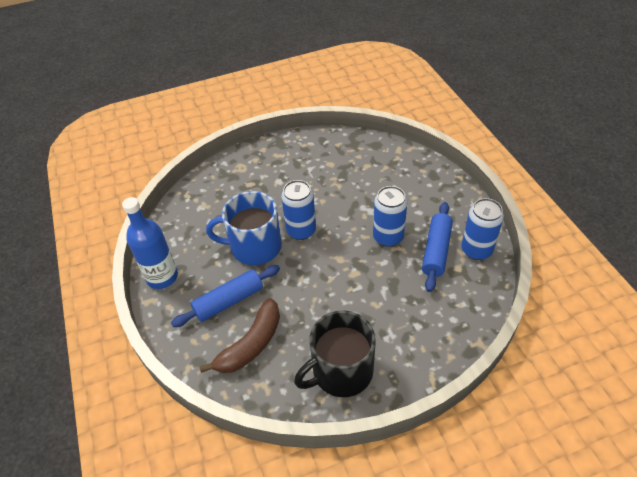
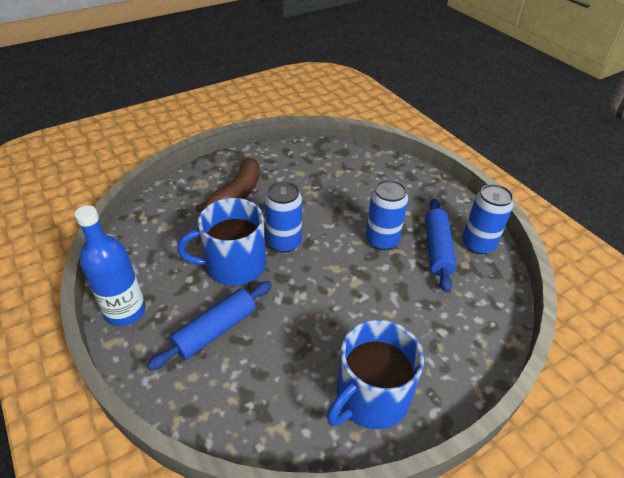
camera: 15 degrees left, 5 degrees down
(251, 344) = (253, 379): brown banana -> brown banana (237, 193)
(341, 371) = (371, 397): black mug -> blue mug

